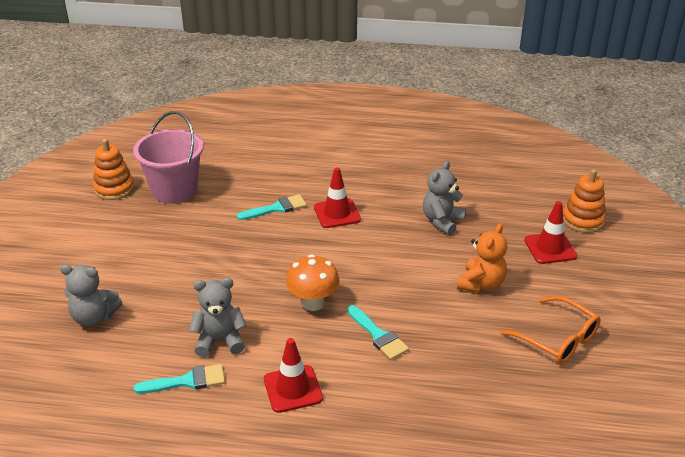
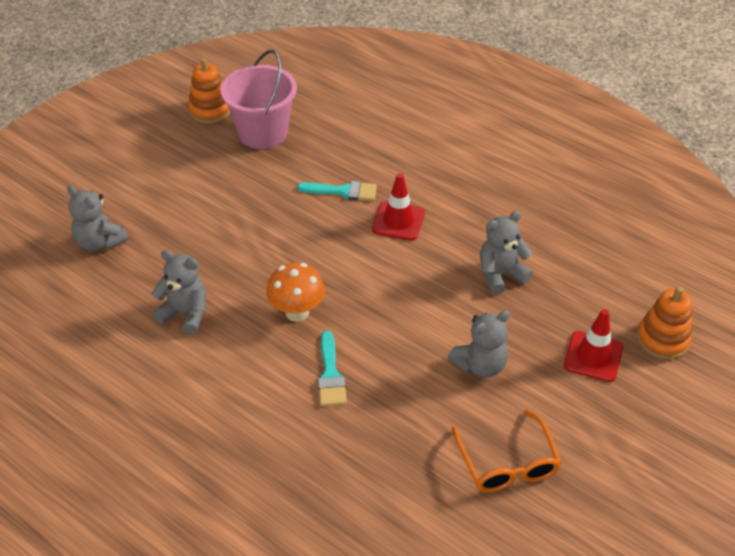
camera: 30 degrees right, 10 degrees up
(187, 381) = (129, 341): turquoise brush -> none
(293, 389) = (211, 392): red traffic cone -> none
(481, 284) = (480, 365): orange teddy bear -> grey teddy bear

